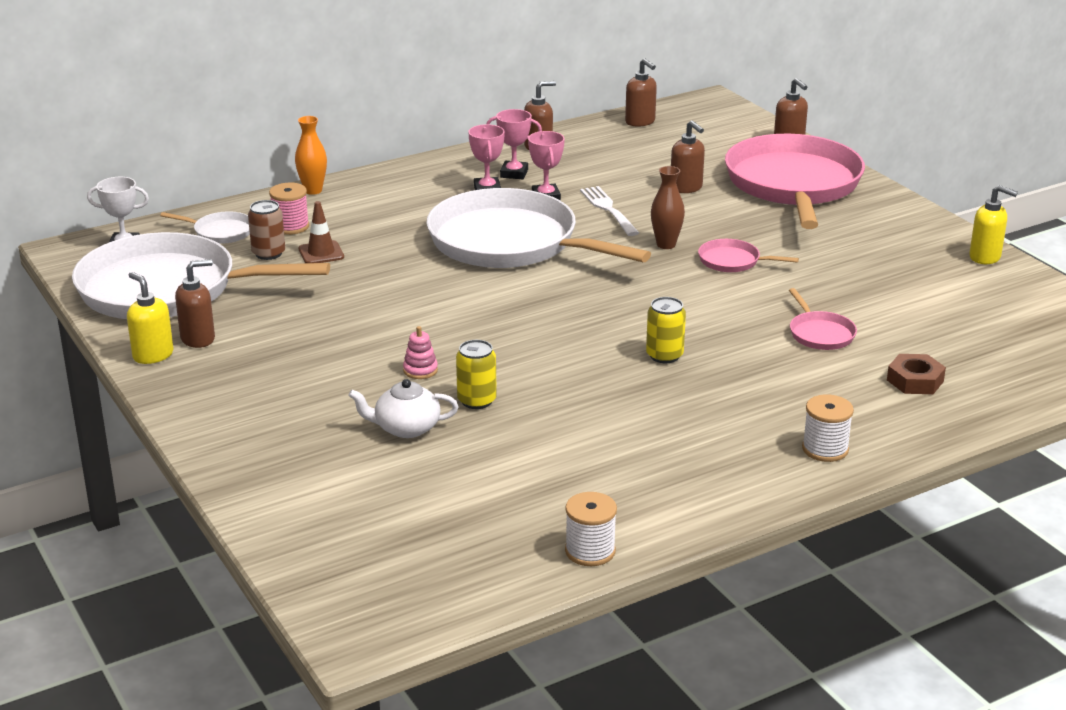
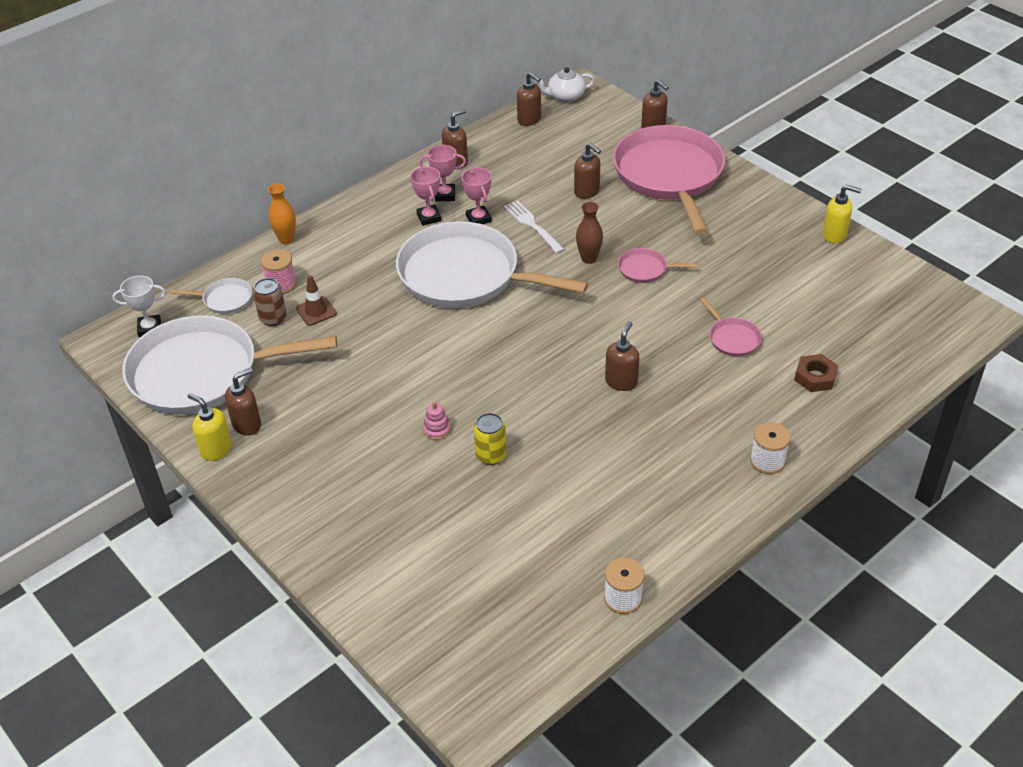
camera: 10 degrees left, 15 degrees up
(406, 428) = (445, 494): white teapot -> white teapot (565, 96)
(664, 355) = (621, 382): yellow can -> brown soap dispenser

